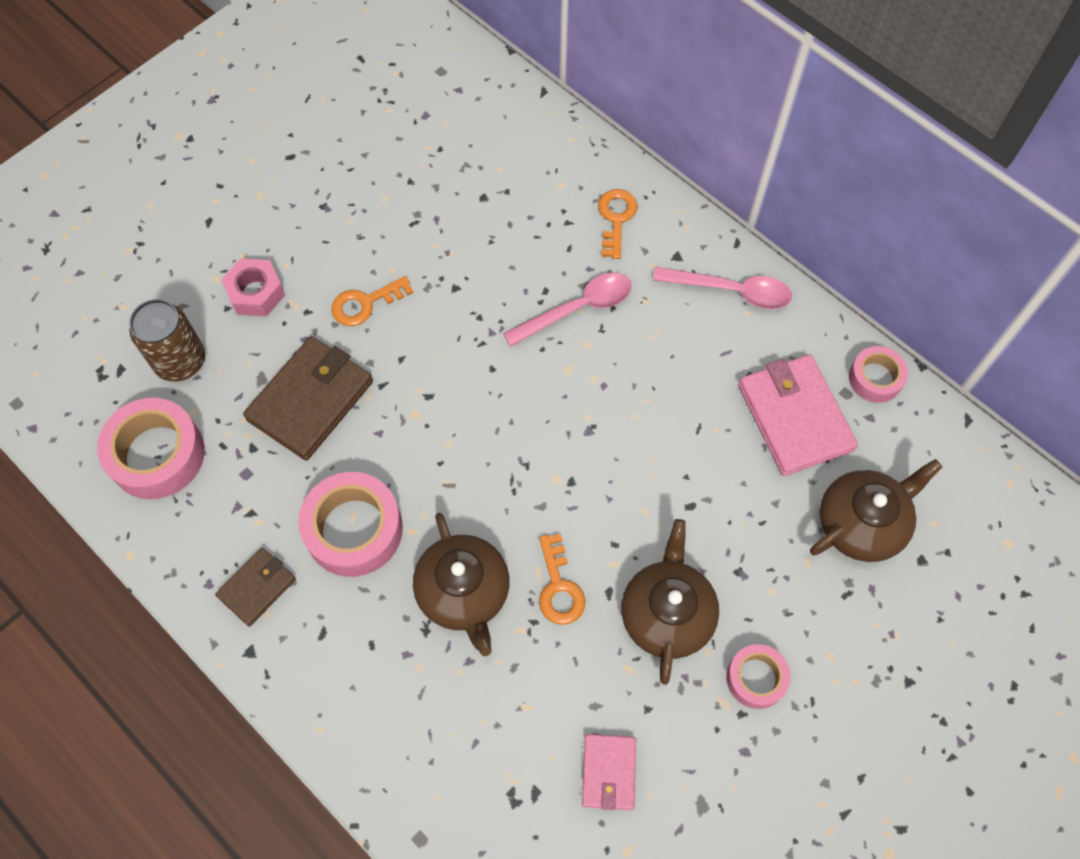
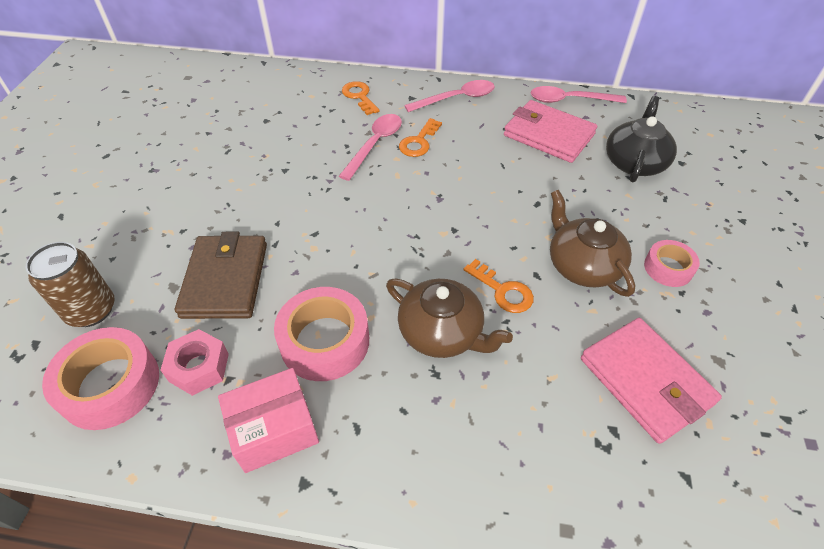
camera: 35 degrees left, 15 degrees down
(256, 293) = (131, 238): pink nut -> pink nut (199, 367)
(257, 588) = (274, 429): brown wallet -> pink box
(365, 303) = (225, 206): orange key -> orange key (419, 142)
(608, 772) = (645, 381): pink wallet -> pink wallet, size x1.78
(862, 523) = (634, 162): brown teapot -> black teapot
(875, 378) = (570, 100): pink tape -> pink spoon

